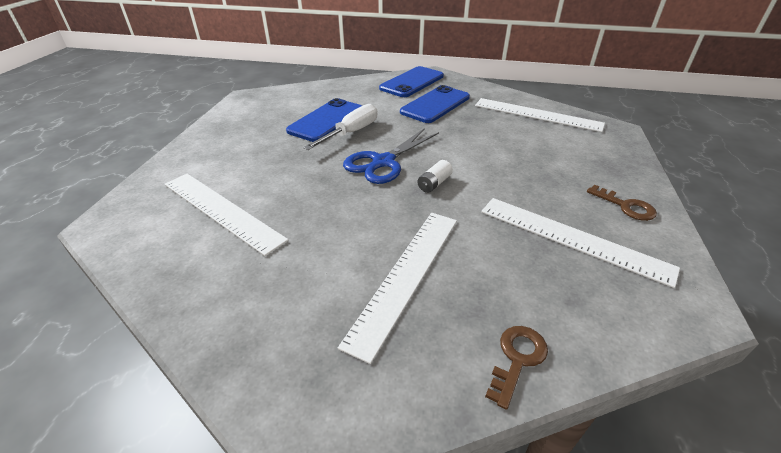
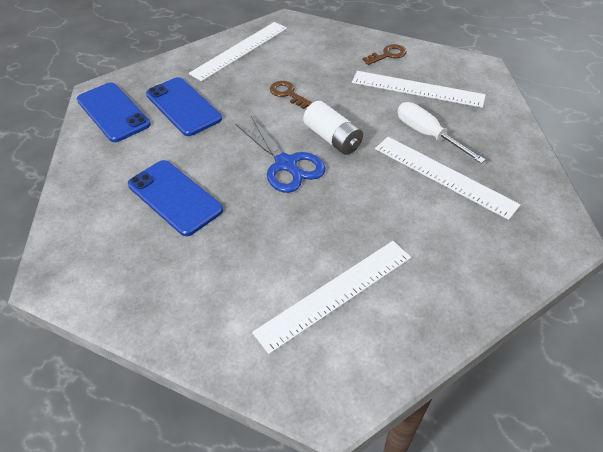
camera: 75 degrees left, 10 degrees up
(351, 133) = (215, 180): white screwdriver -> white screwdriver (427, 135)
(434, 183) = (332, 138): white battery -> white battery, size x1.74
(517, 359) = (515, 142): brown key -> brown key (287, 94)
(572, 238) = (417, 89): white ruler -> white ruler turned 60 degrees clockwise

